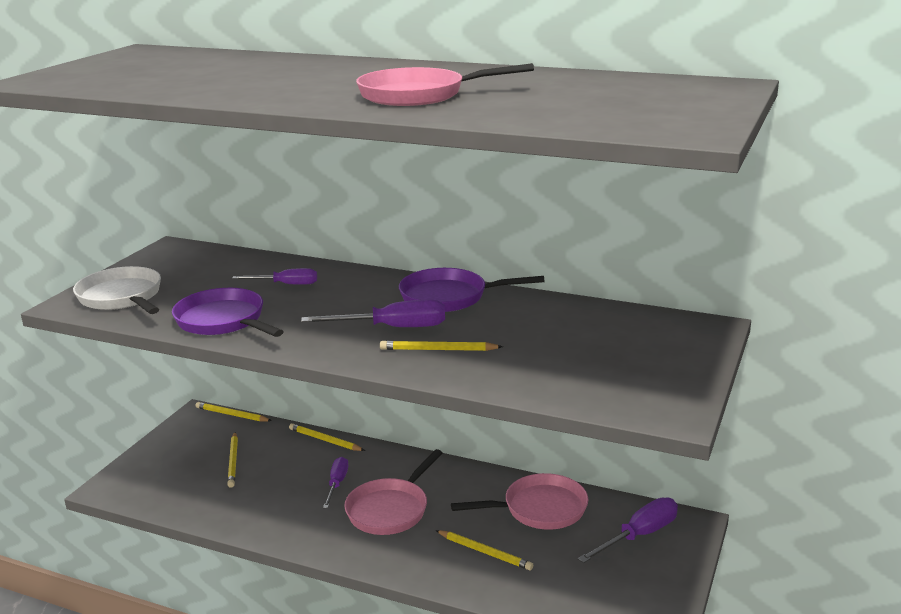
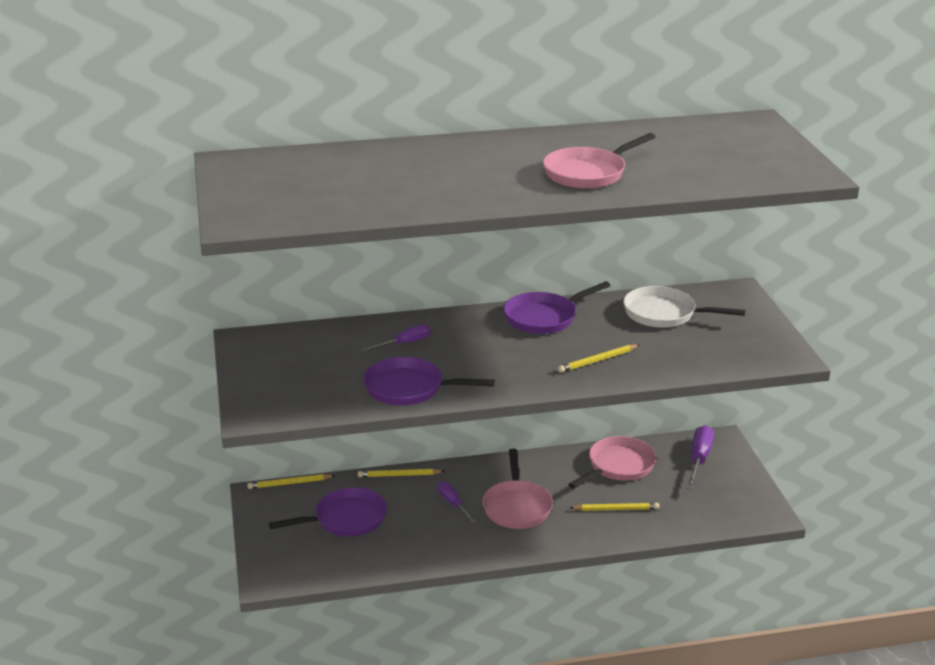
camera: 35 degrees left, 5 degrees up
(122, 297) = (287, 396): white pan -> white pan (664, 314)
(233, 461) = (346, 519): yellow pencil -> purple pan
(393, 328) = (542, 354): purple screwdriver -> none

